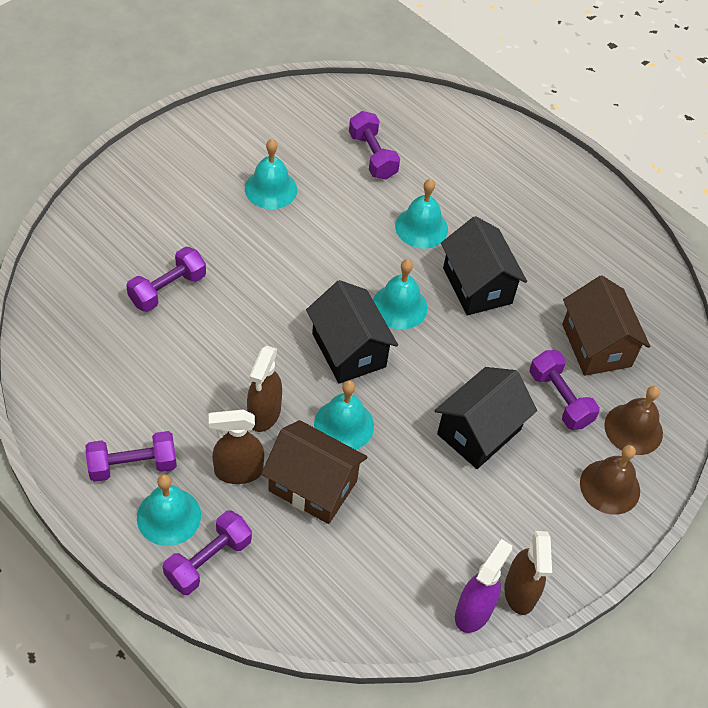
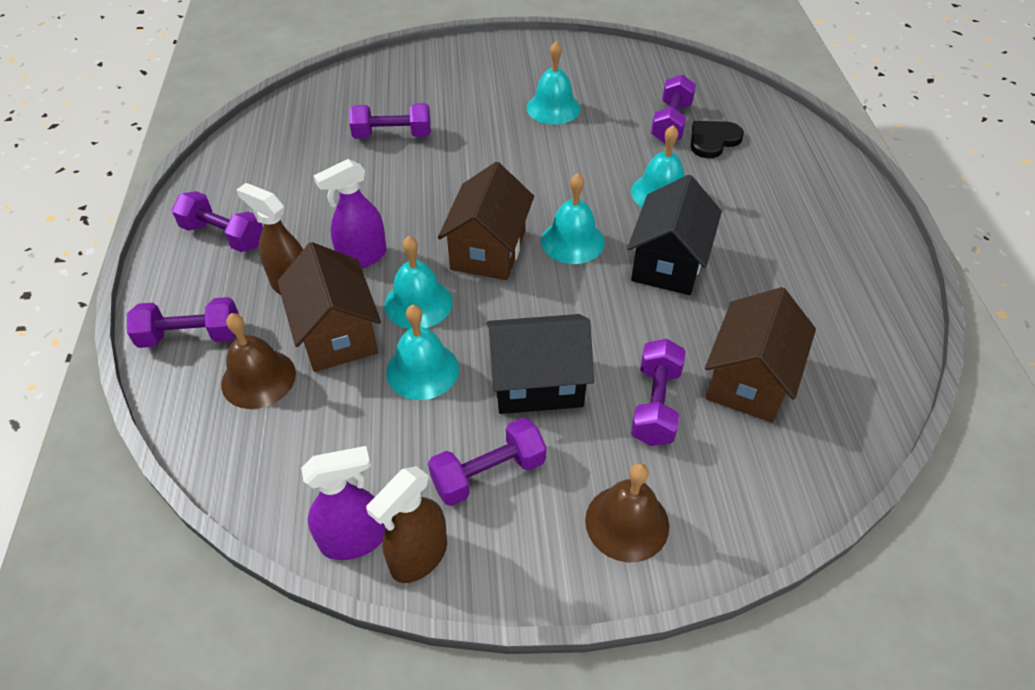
camera: 45 degrees right, 5 degrees down
(169, 516) = (203, 286): turquoise bell -> turquoise bell (422, 370)
(264, 414) = (362, 257): brown spray bottle -> purple spray bottle
(348, 350) = (488, 250): black house -> brown house
(416, 156) = (713, 140): none -> black heart
(508, 513) = (488, 473): none -> purple dumbbell
(633, 429) = (714, 484): brown bell -> brown bell (258, 378)

